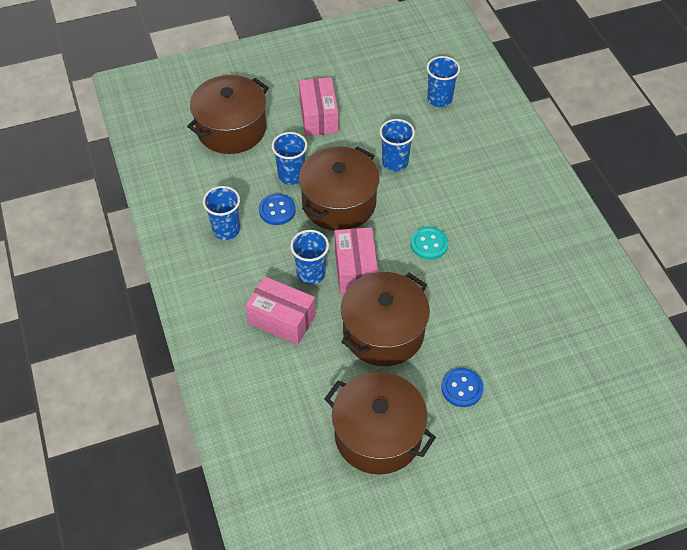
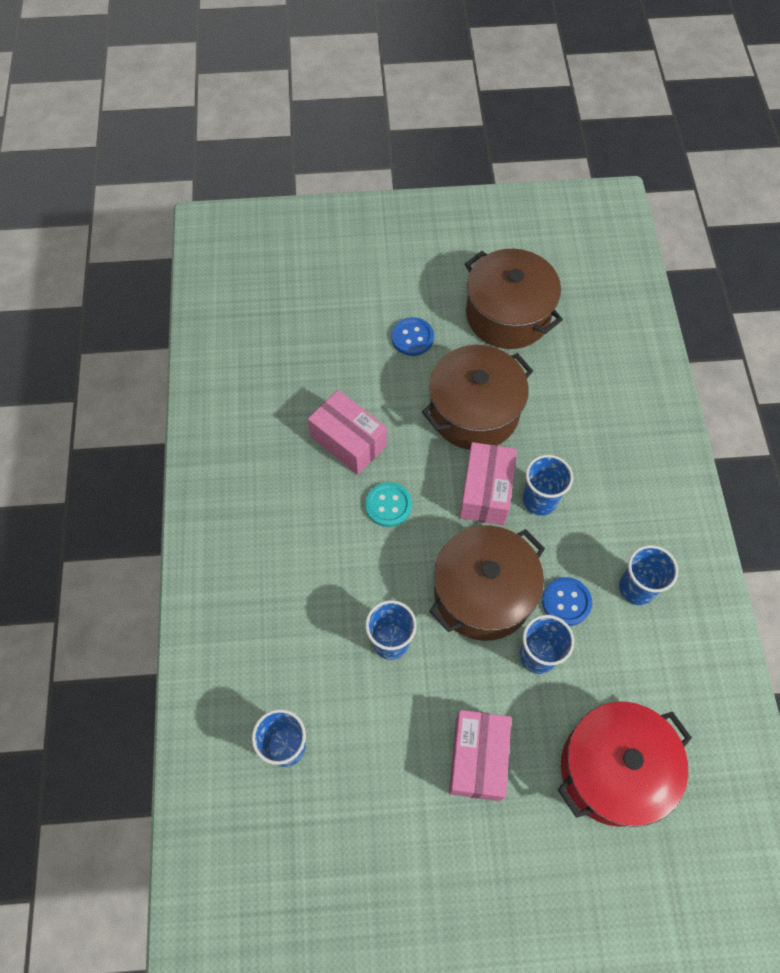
camera: 165 degrees left, 10 degrees up
(231, 129) = (613, 769): brown pot -> red pot
(282, 319) = (582, 452): pink box -> pink box (348, 441)

